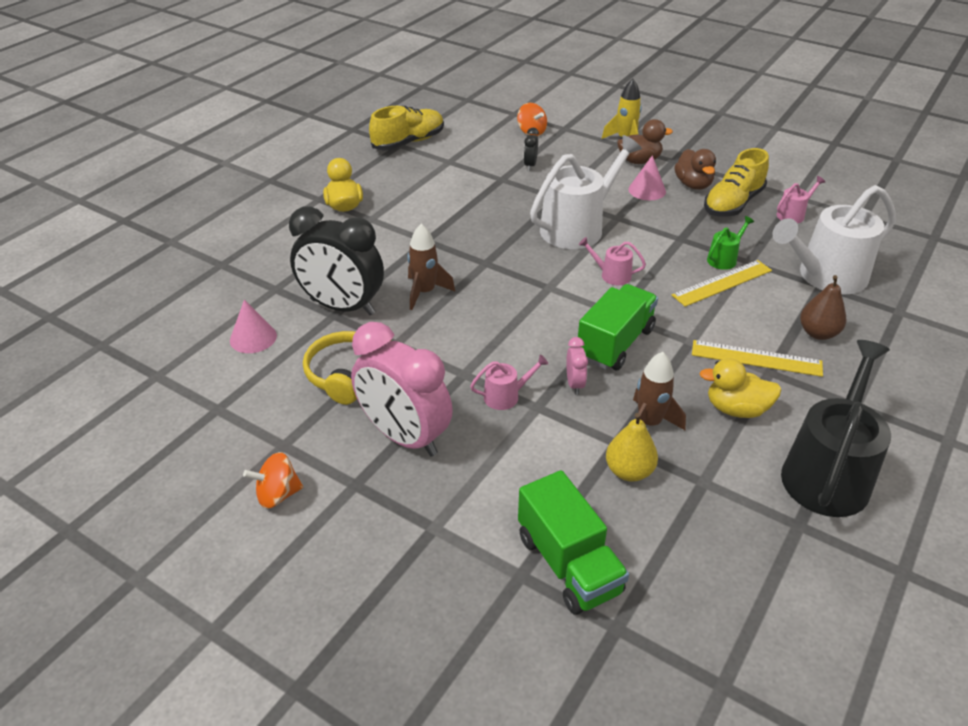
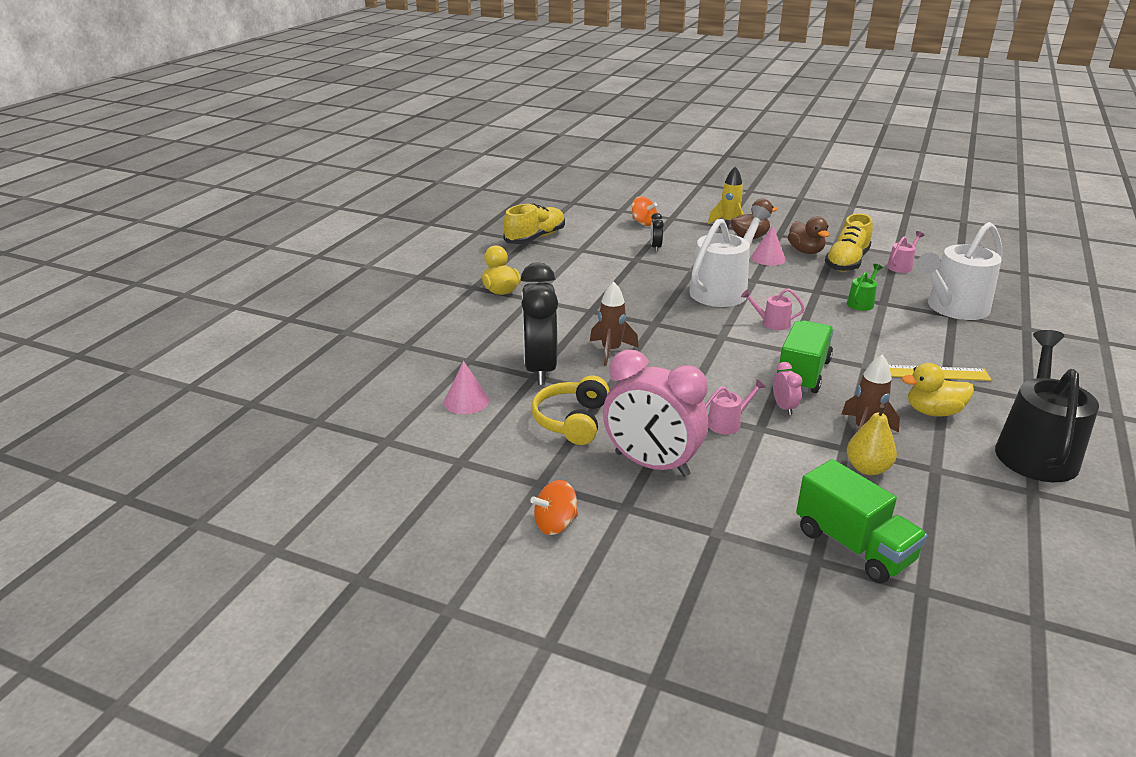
camera: 10 degrees left, 10 degrees down
(342, 307) = (540, 369): black clock -> black clock turned 75 degrees clockwise
(722, 283) = (870, 320): yellow ruler -> none
(818, 333) = (969, 349): brown pear -> none

